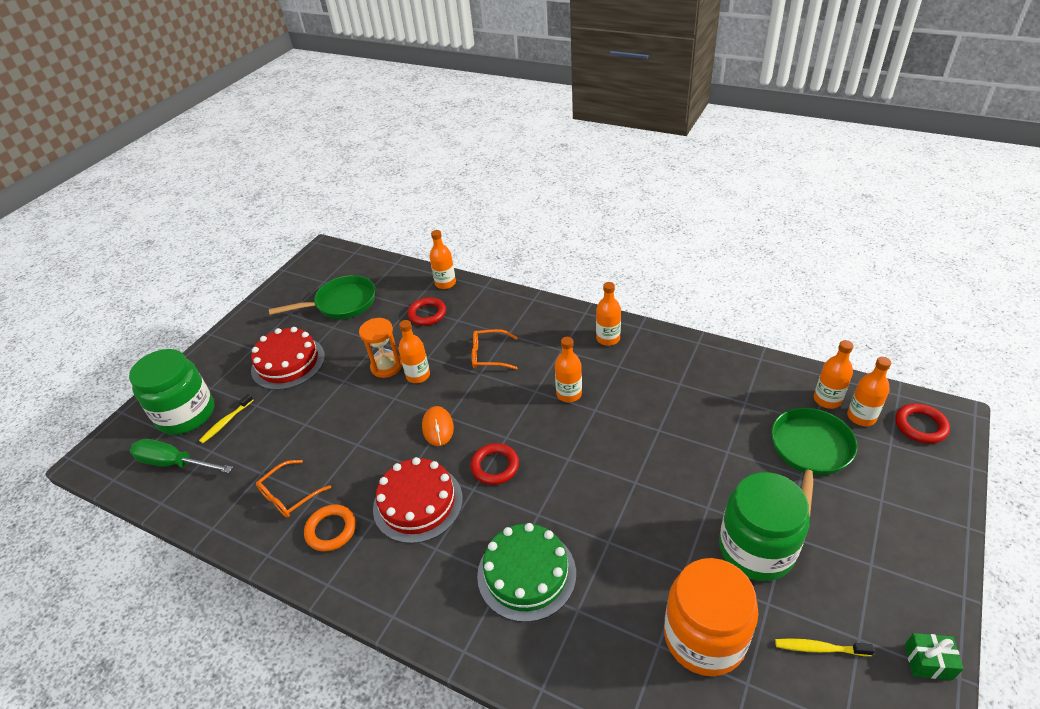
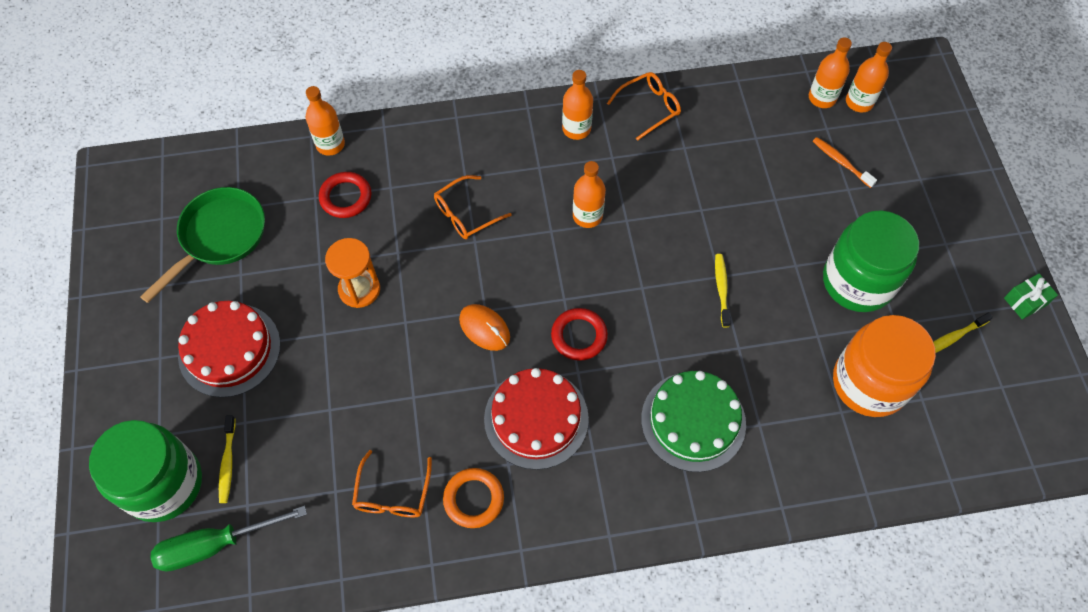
camera: 40 degrees left, 20 degrees up
(418, 375) = (407, 280): orange bottle -> none
(629, 492) = (721, 289): none -> yellow toothbrush
(673, 348) = (649, 108): none -> orange glasses
(810, 452) = (841, 162): green pan -> orange toothbrush
(920, 426) = (908, 87): red ring -> none

